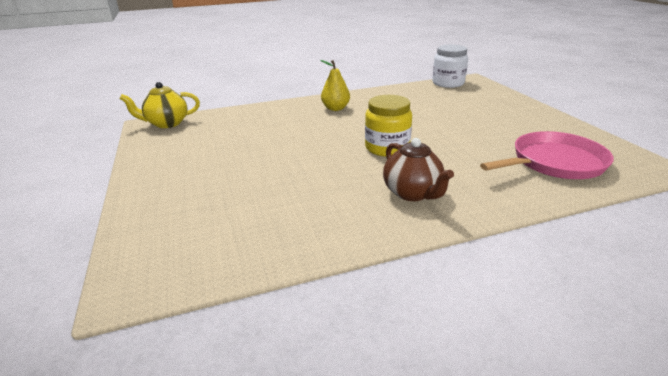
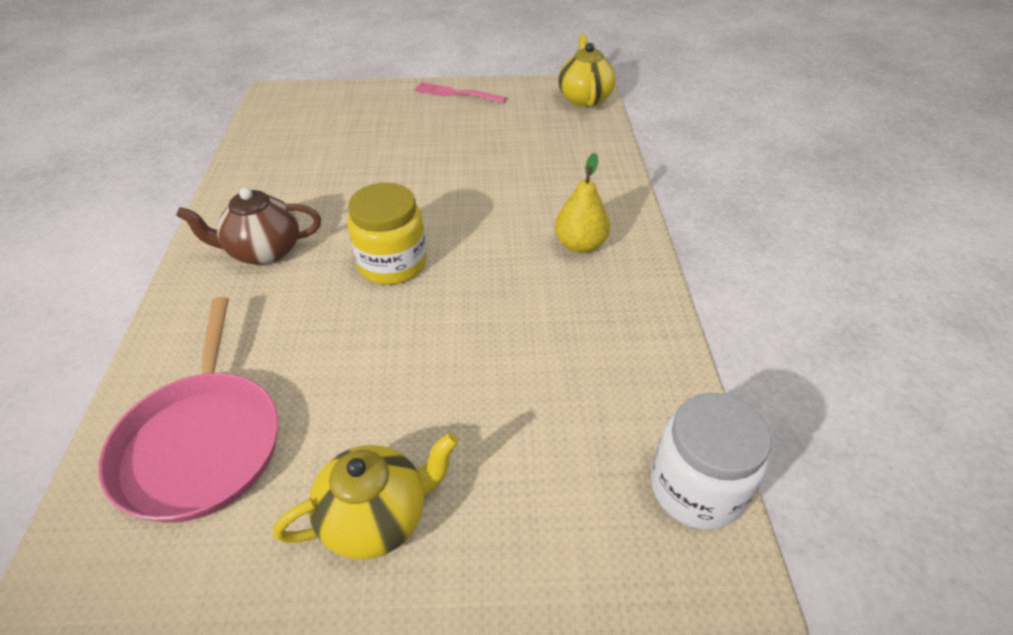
camera: 105 degrees right, 15 degrees up
(150, 169) = (456, 93): none -> pink fork
(525, 120) = (377, 517): none -> yellow teapot

